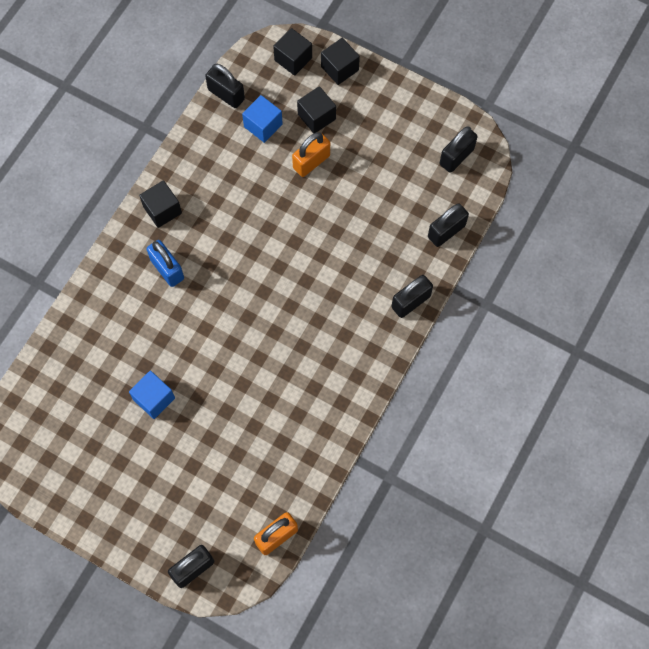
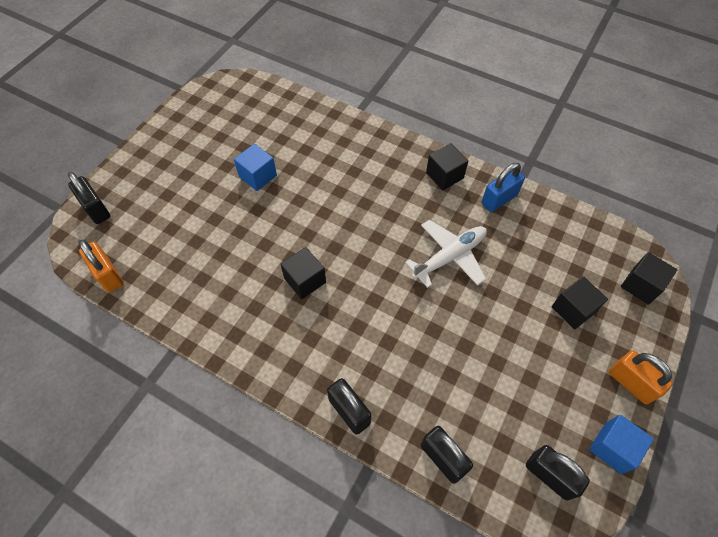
camera: 90 degrees right, 10 degrees down
(167, 269) = (384, 181): blue padlock -> blue padlock (499, 199)
(226, 94) = (581, 223): black padlock -> none
(261, 213) = (449, 257): none -> white plane
(263, 125) = (551, 257): blue cube -> blue cube (613, 447)
(311, 162) = (515, 304): orange padlock -> orange padlock (631, 383)
(339, 68) = (642, 334): black cube -> black cube (305, 280)

